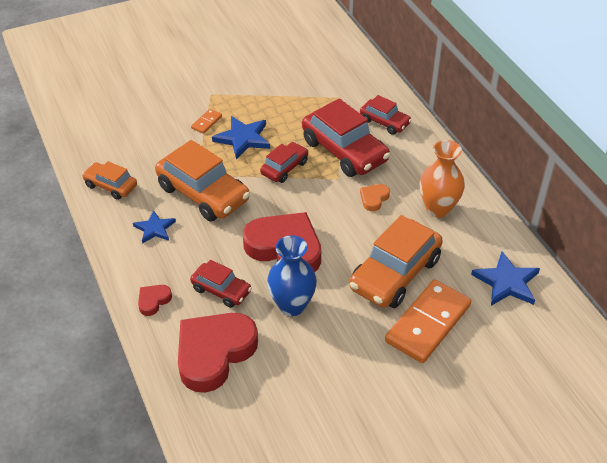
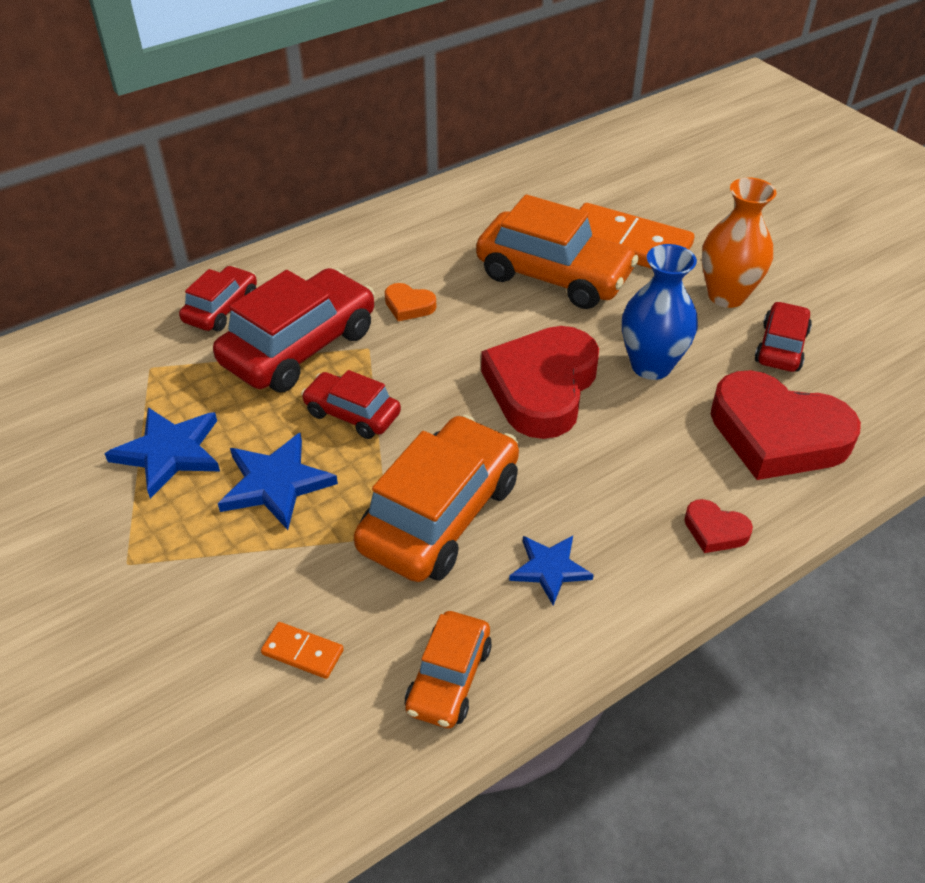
camera: 100 degrees left, 0 degrees up
(206, 122) = (226, 551): orange domino -> orange domino (302, 652)
(221, 290) = (656, 448): red car -> red car (781, 347)
(438, 208) = (416, 245): orange vase -> orange vase (726, 295)
(506, 282) = (534, 188): blue star -> blue star (169, 452)

